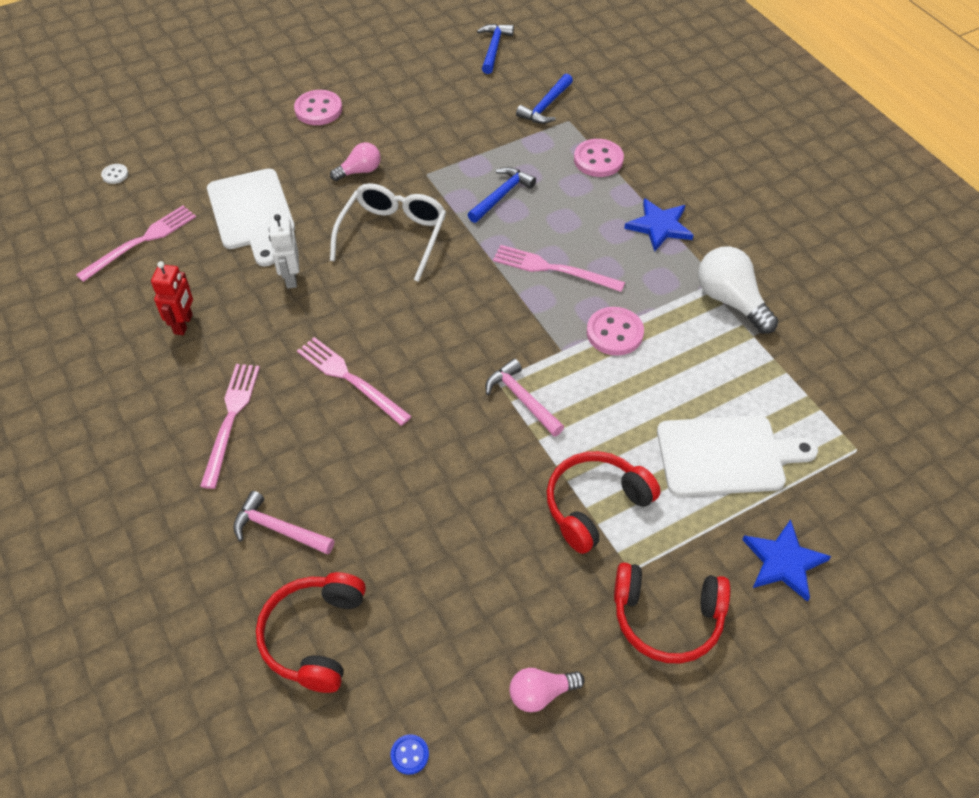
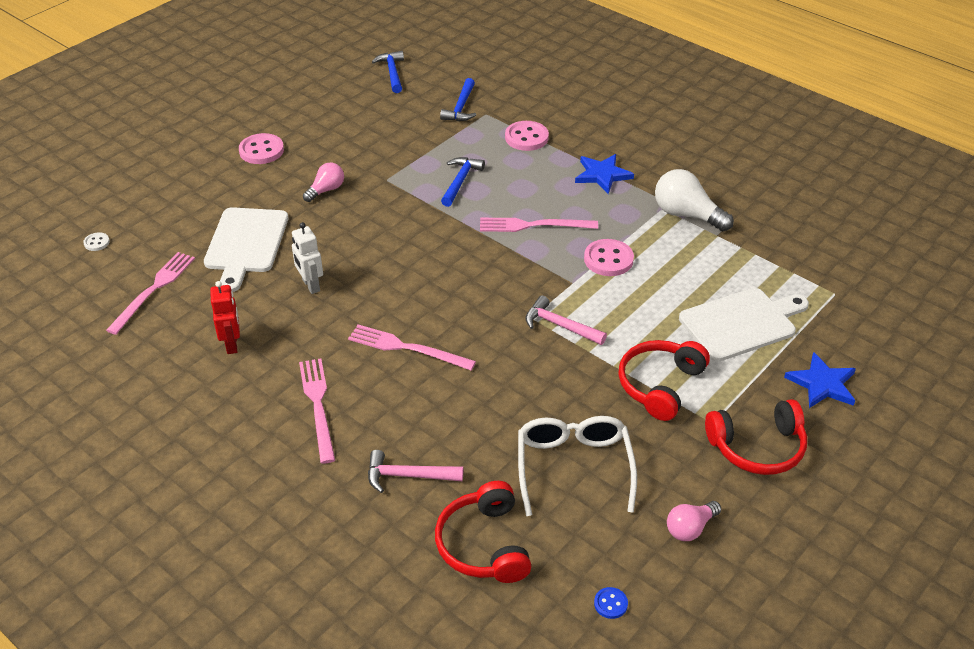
camera: 20 degrees left, 10 degrees down
(251, 213) = (245, 244): white cutting board -> white cutting board turned 45 degrees clockwise
(393, 235) = (383, 231): white glasses -> white glasses (573, 467)

